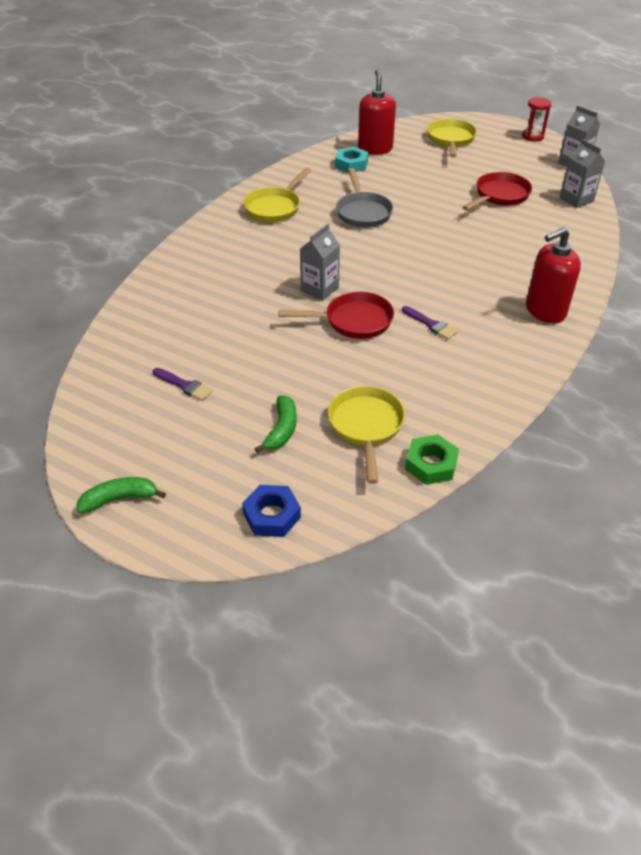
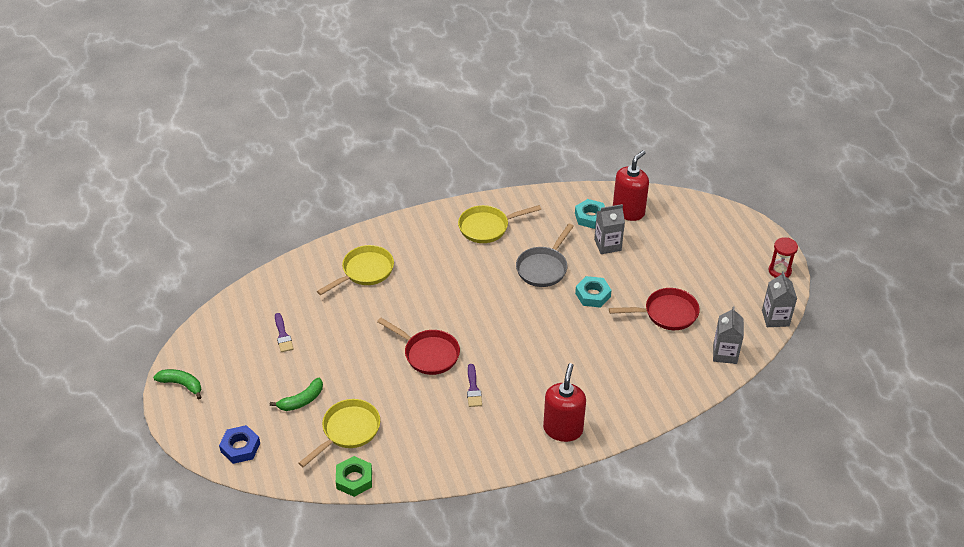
camera: 40 degrees right, 0 degrees up
(319, 289) = (436, 315): grey carton -> grey carton (607, 245)
(428, 211) = (593, 295): none -> turquoise nut
(450, 140) = (702, 236): yellow pan -> yellow pan (364, 271)
(545, 311) = (563, 429): red soap dispenser -> red soap dispenser turned 90 degrees clockwise

